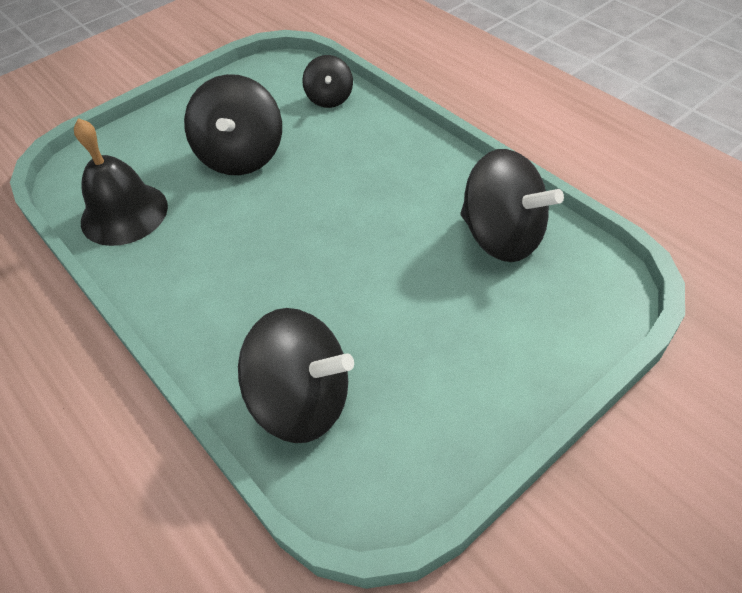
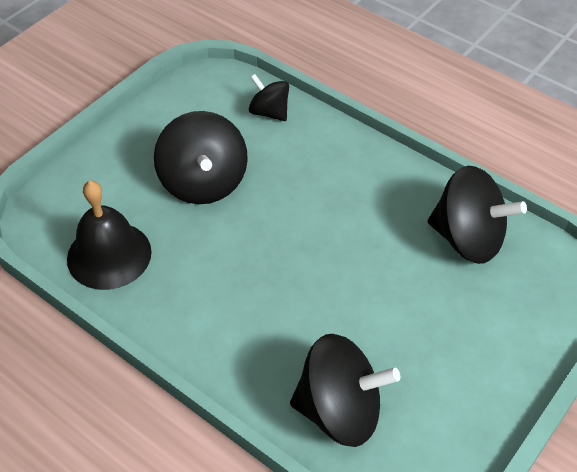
camera: 15 degrees left, 0 degrees up
(329, 98) = (269, 112): black spinning top -> black spinning top turned 150 degrees clockwise

